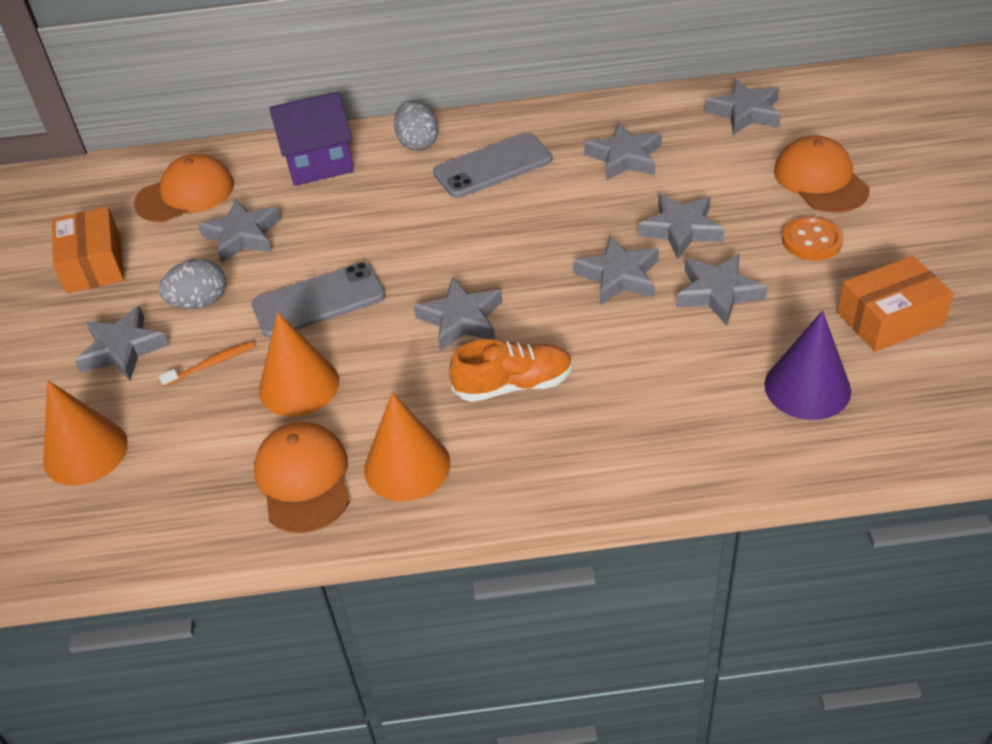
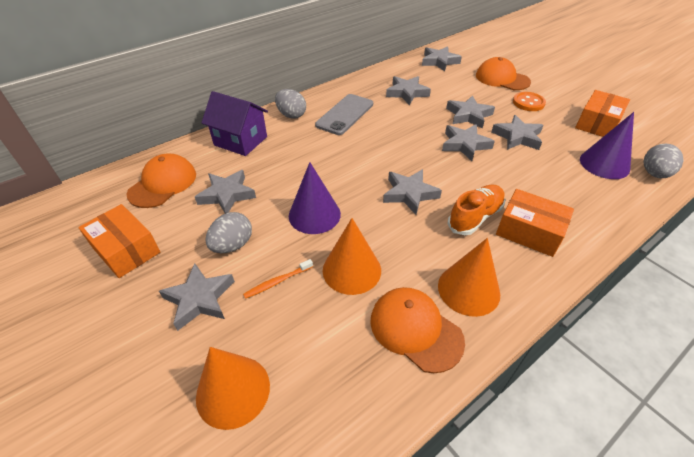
camera: 35 degrees left, 0 degrees up
(211, 364) = (277, 282): orange toothbrush -> orange toothbrush turned 150 degrees counterclockwise
(318, 301) = (314, 214): grey phone -> purple cone
(319, 163) = (240, 141): purple house -> purple house turned 75 degrees clockwise
(564, 433) = (529, 232): none -> orange box
(872, 435) = (654, 174): none -> grey egg

